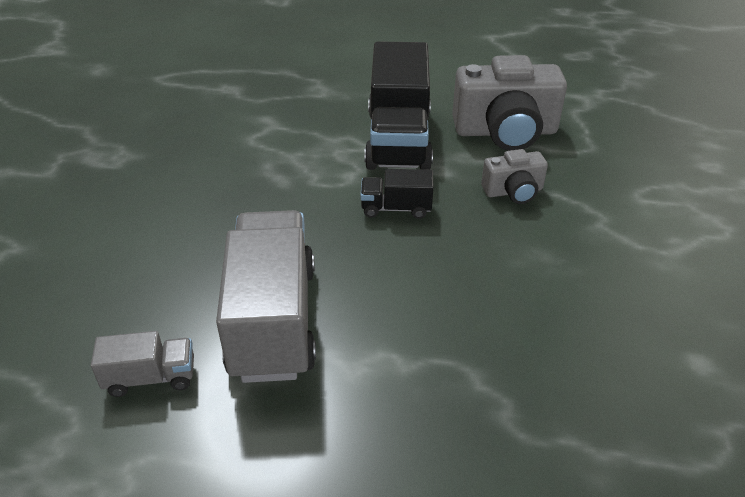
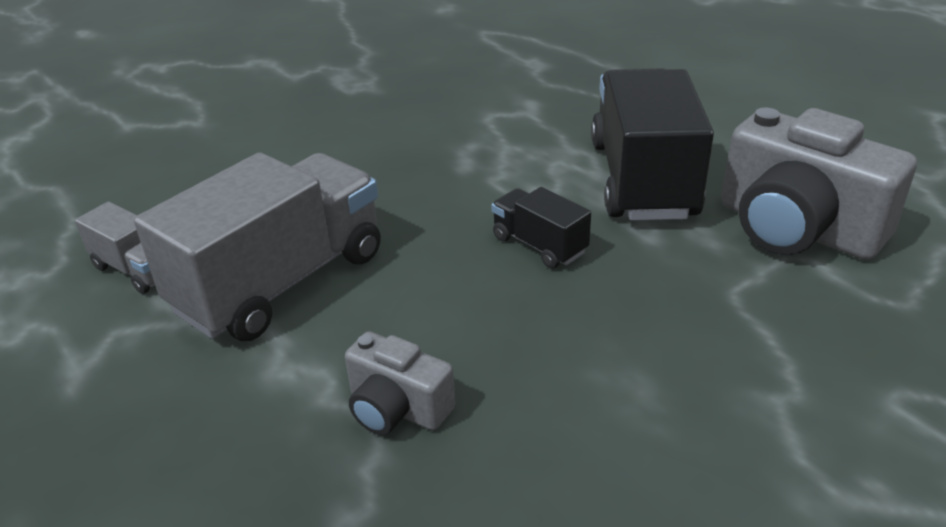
camera: 45 degrees right, 5 degrees down
(398, 140) = (642, 179): black truck -> black truck turned 135 degrees clockwise
(513, 191) = (707, 298): grey camera -> grey camera (397, 408)

